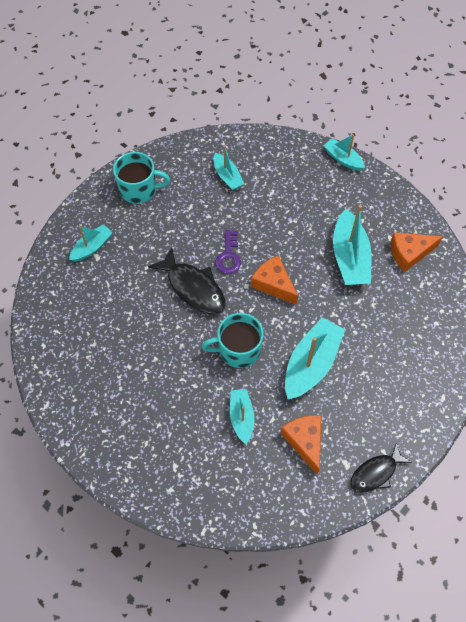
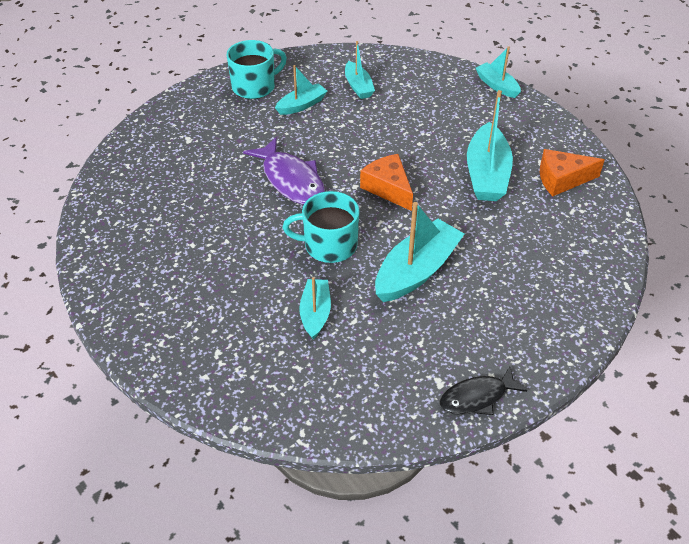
camera: 10 degrees right, 15 degrees down
(92, 247) = (185, 130): turquoise boat -> turquoise boat (301, 105)
(139, 189) = (254, 86): turquoise mug -> turquoise mug turned 45 degrees counterclockwise
(193, 288) = (291, 180): black fish -> purple fish
(228, 256) = (341, 156): purple key -> none
(305, 441) = (390, 349): orange cheese -> none

